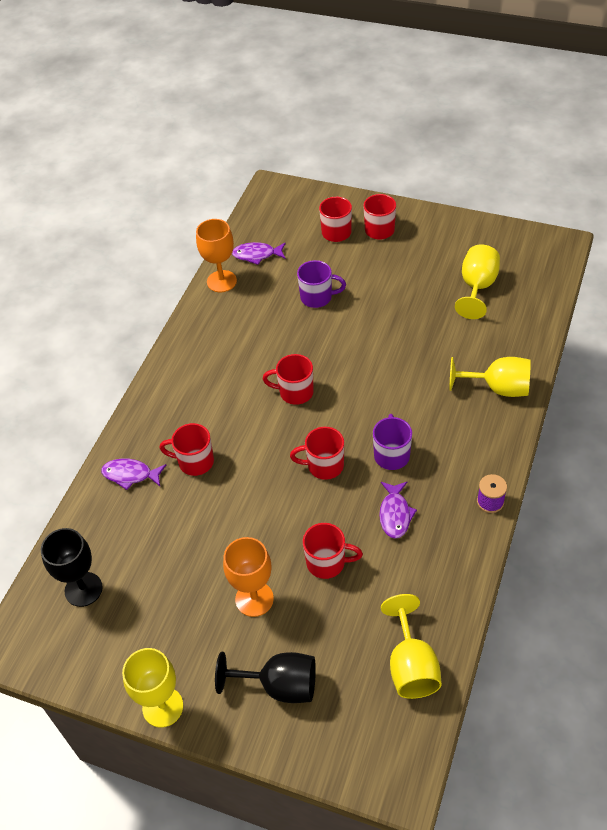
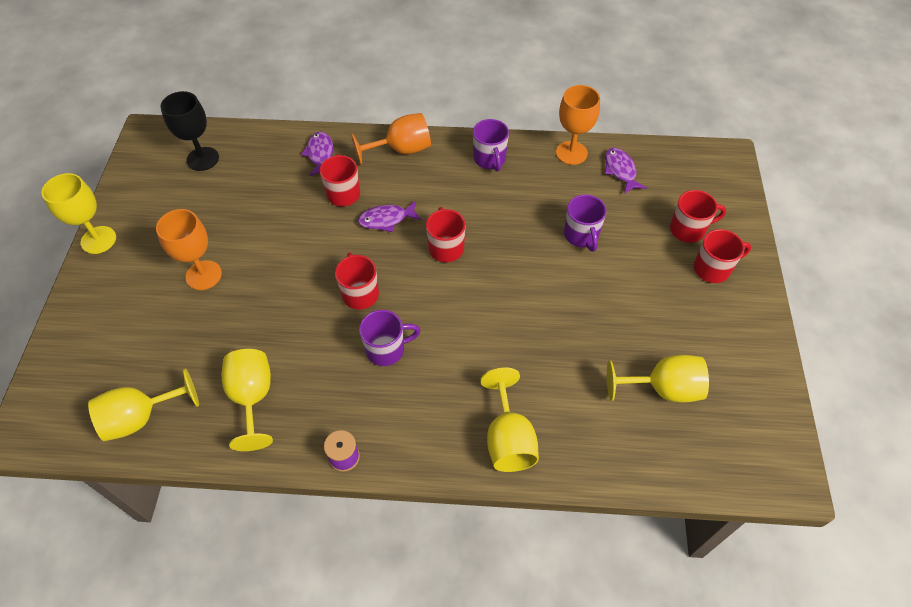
camera: 70 degrees right, 5 degrees up
(158, 404) = (401, 150): none -> orange goblet
(202, 339) = (490, 159): none -> purple mug
(280, 685) = (119, 316): black goblet -> none
(327, 562) = (248, 322): red mug -> none
(395, 514) = (312, 368): purple fish -> purple fish (386, 219)
(414, 566) = (252, 398): none -> yellow goblet

